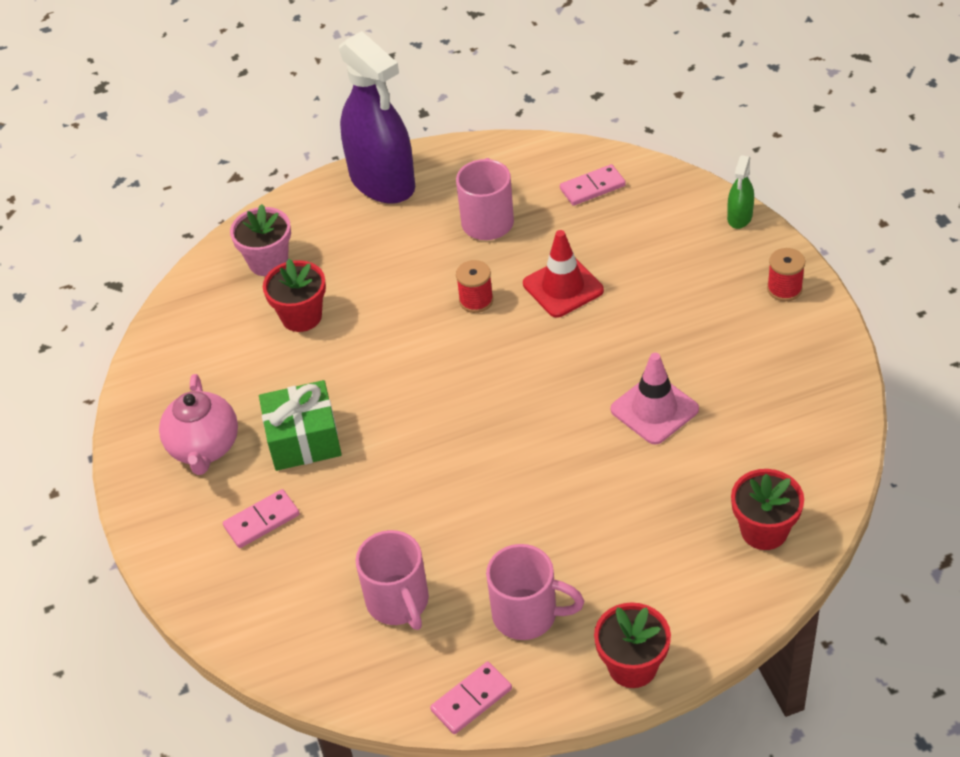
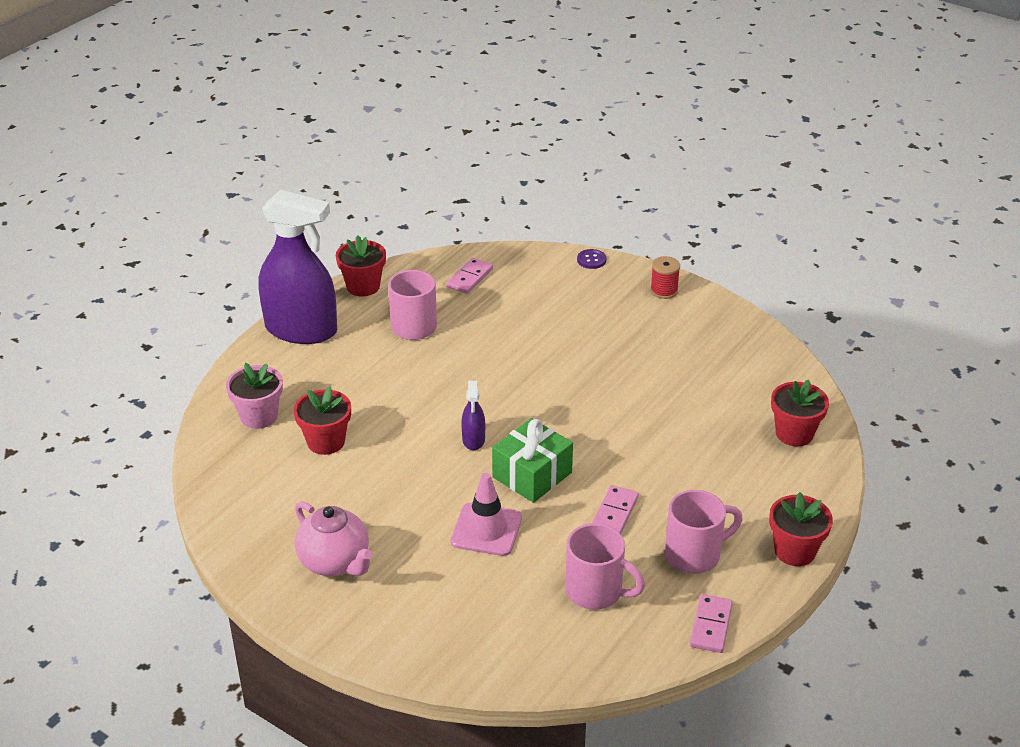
camera: 40 degrees left, 10 degrees down
(261, 520) = (434, 589): pink domino -> pink domino (614, 513)
(303, 439) = (412, 521): green gift -> green gift (532, 475)
(433, 378) = (473, 440): none -> purple spray bottle
(476, 300) = (455, 378): red spool -> none
(480, 155) = (363, 286): none -> red flower pot
(563, 287) = (511, 346): red traffic cone -> none
(654, 409) = (651, 394): pink traffic cone -> pink traffic cone (486, 530)
(739, 217) = (591, 260): green spray bottle -> purple button

